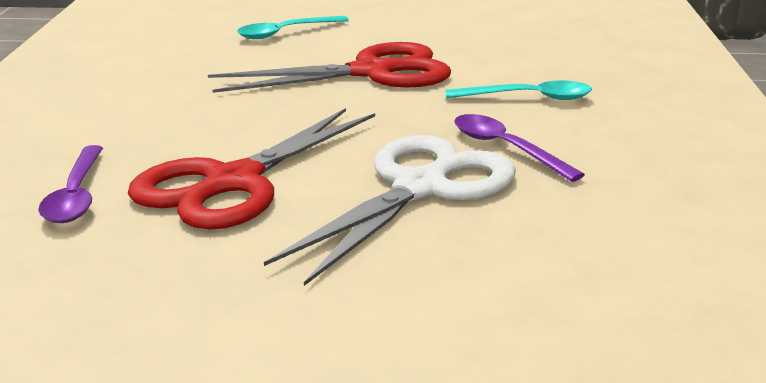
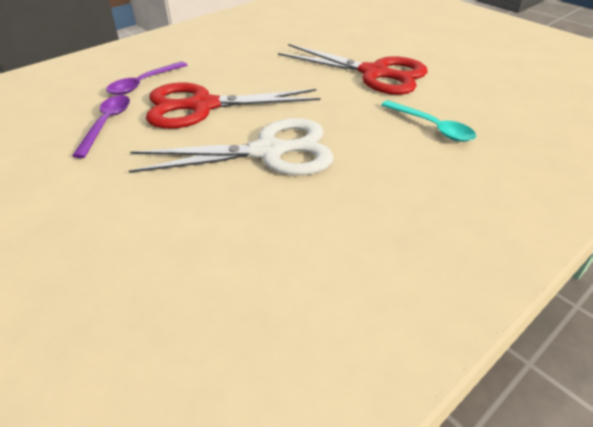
camera: 45 degrees right, 15 degrees up
(286, 33) = (375, 33): turquoise spoon -> none
(506, 148) = (355, 152): purple spoon -> purple spoon (106, 124)

